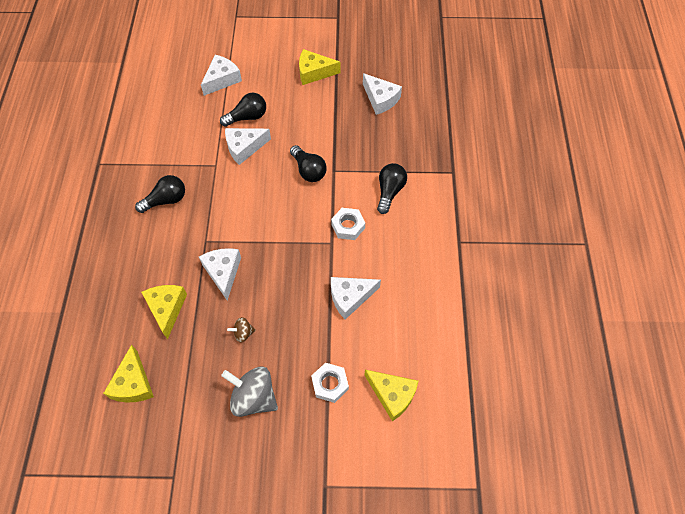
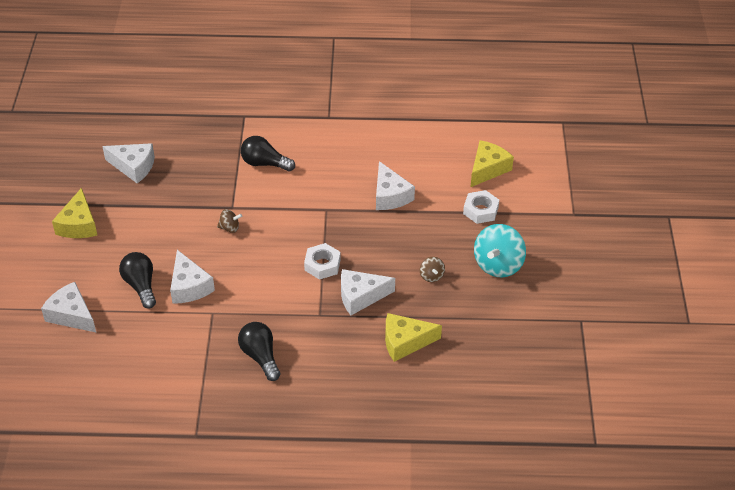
camera: 90 degrees left, 15 degrees down
(133, 383) = (491, 362): yellow cheese -> none
(254, 397) = (498, 265): grey spinning top -> turquoise spinning top
(308, 170) = (230, 228): black light bulb -> brown spinning top
(348, 226) = (306, 196): white nut -> white nut (322, 265)
(380, 99) = (133, 167): white cheese -> white cheese turned 60 degrees clockwise

